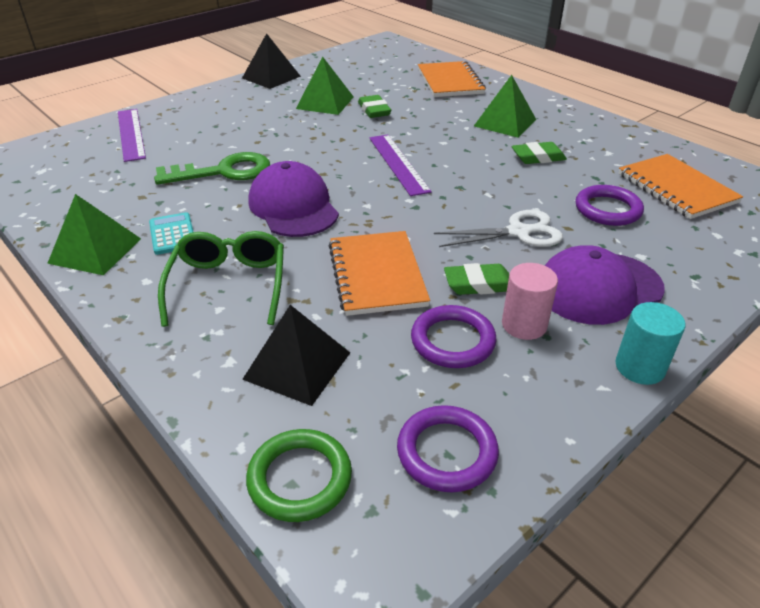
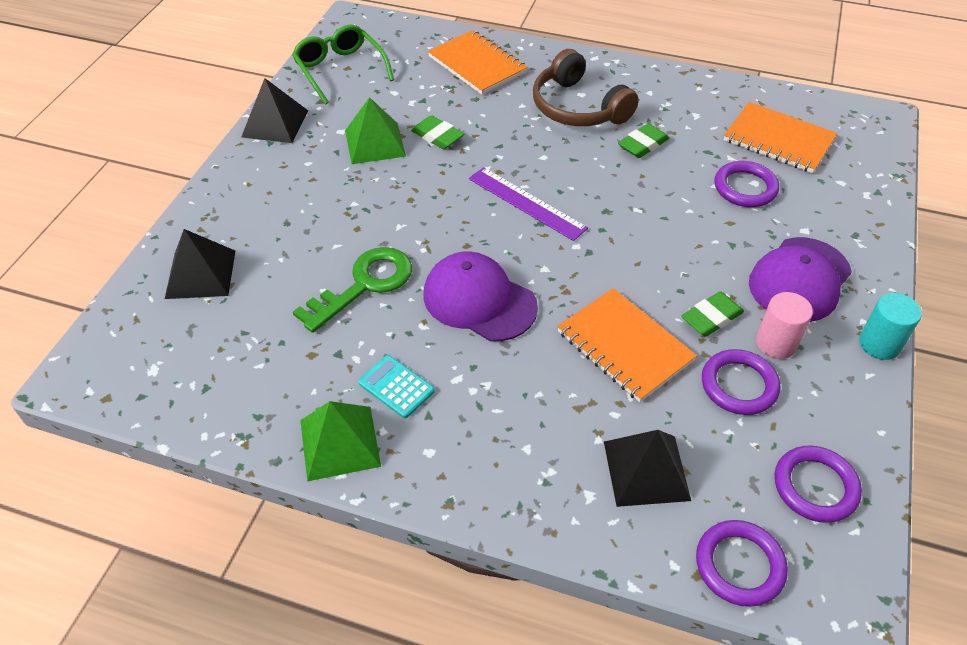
camera: 30 degrees left, 10 degrees up
(130, 134) = (200, 274): purple ruler -> black pyramid
(228, 285) = (510, 419): green glasses -> green glasses (340, 70)
(300, 478) = (739, 565): green ring -> purple ring
(505, 122) = (578, 107): green pyramid -> brown headphones
(519, 232) = (697, 245): white scissors -> none

